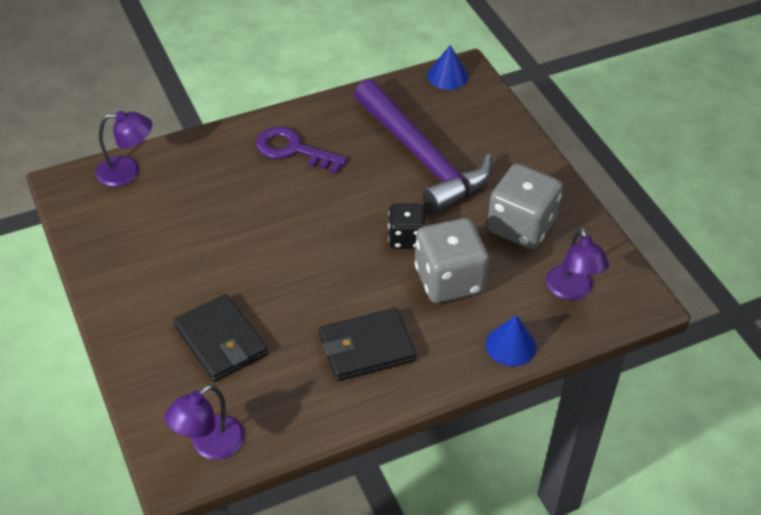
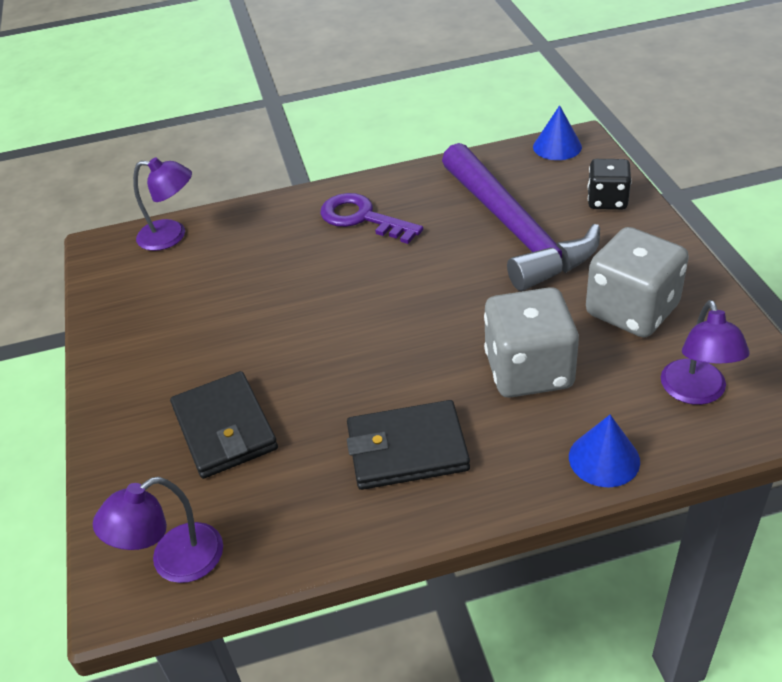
camera: 15 degrees right, 5 degrees down
(406, 238) = (480, 318): black dice -> black dice (607, 200)

